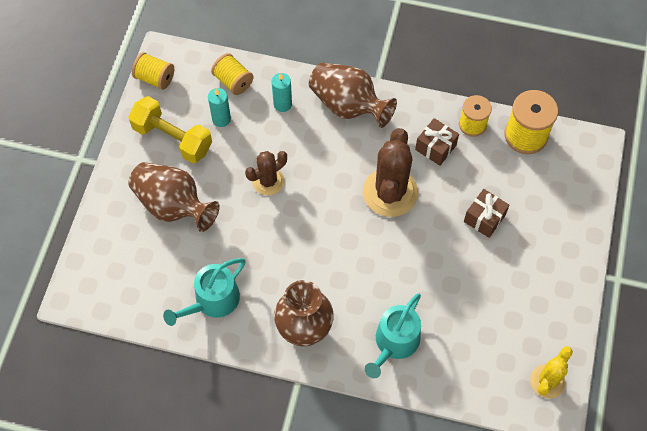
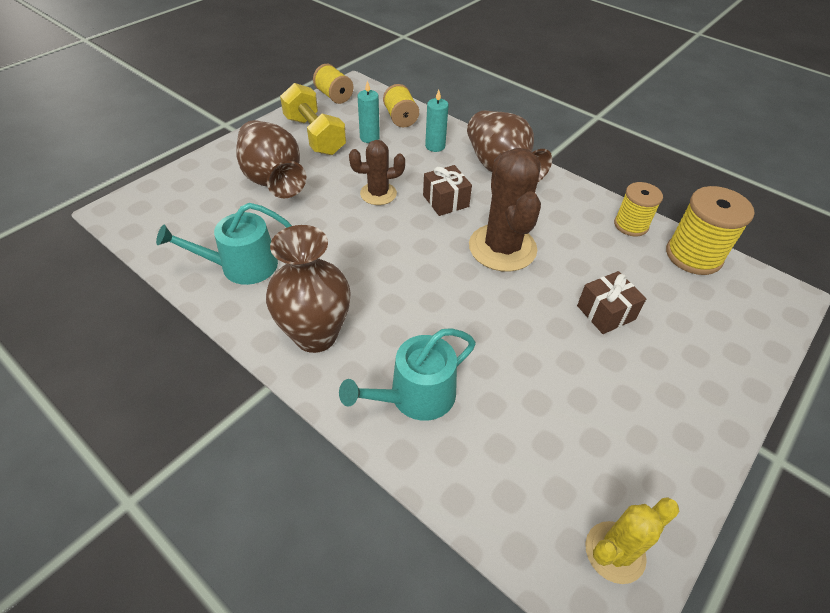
camera: 25 degrees right, 15 degrees down
(390, 192) = (502, 248): brown cactus -> brown cactus turned 45 degrees counterclockwise
(435, 147) = (577, 229): brown gift -> brown gift (446, 201)

